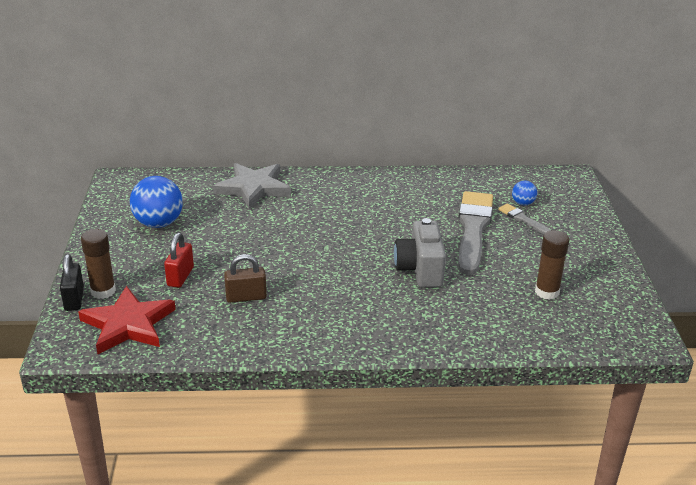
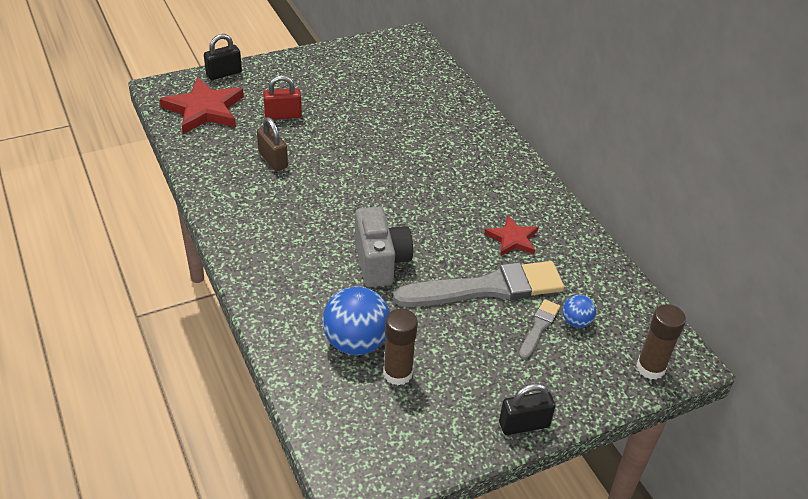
camera: 65 degrees right, 10 degrees up
(103, 291) = (241, 83): brown glue stick -> brown glue stick (650, 368)
(158, 223) = (355, 80): blue ball -> blue ball (356, 342)
(253, 188) = (453, 115): grey star -> none
(420, 270) = (380, 262): grey camera -> grey camera turned 105 degrees clockwise
(425, 204) = (512, 239): none -> red star
(611, 251) = (524, 424): none -> black padlock

